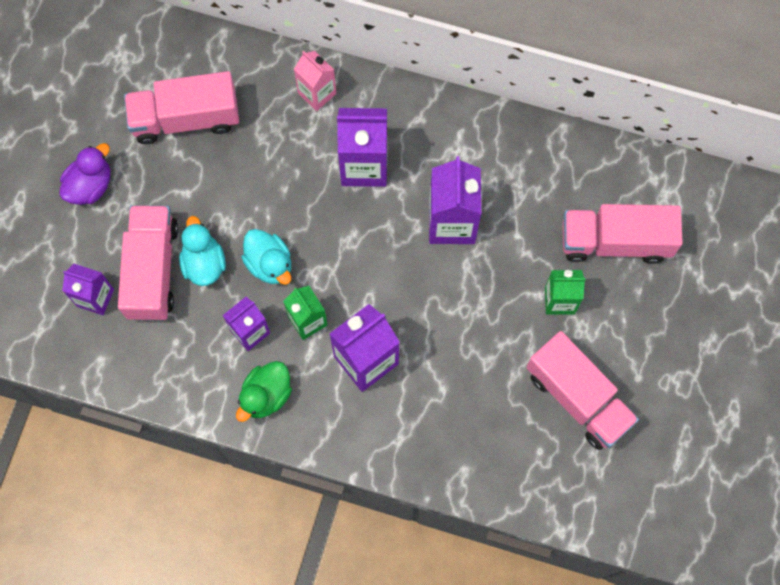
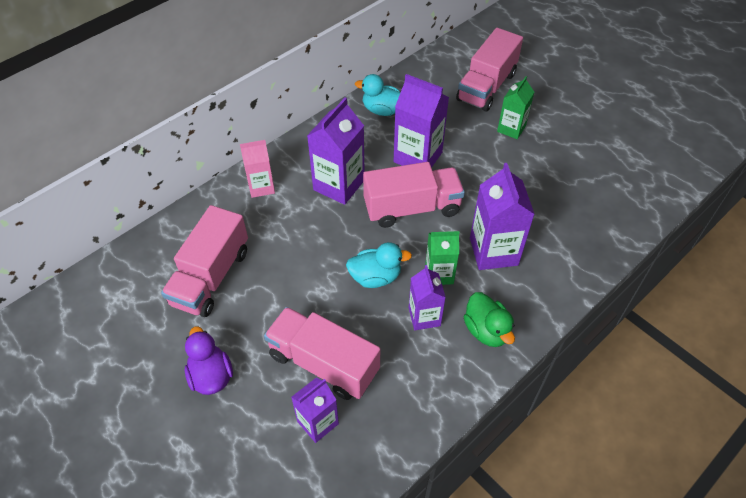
camera: 60 degrees left, 20 degrees down
(204, 263) = (344, 322): turquoise duck -> turquoise duck (382, 110)
(578, 397) = (587, 149): pink truck -> pink truck (412, 208)

